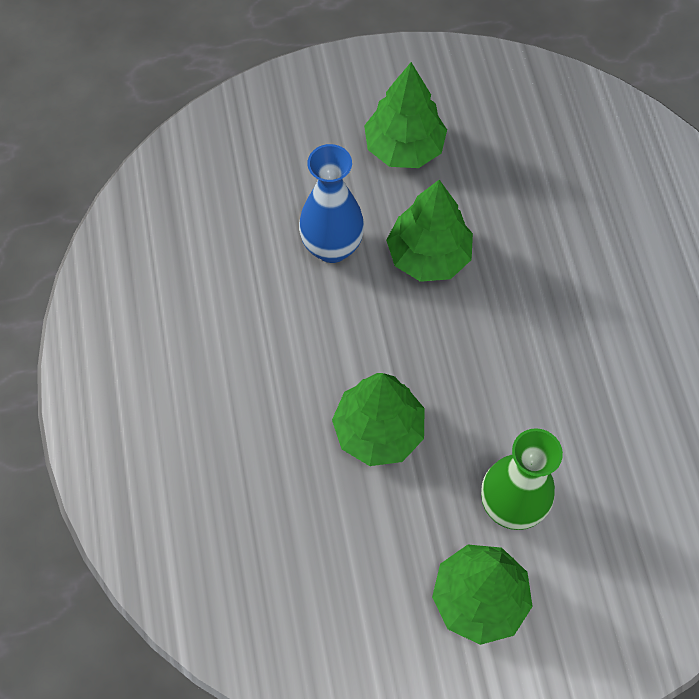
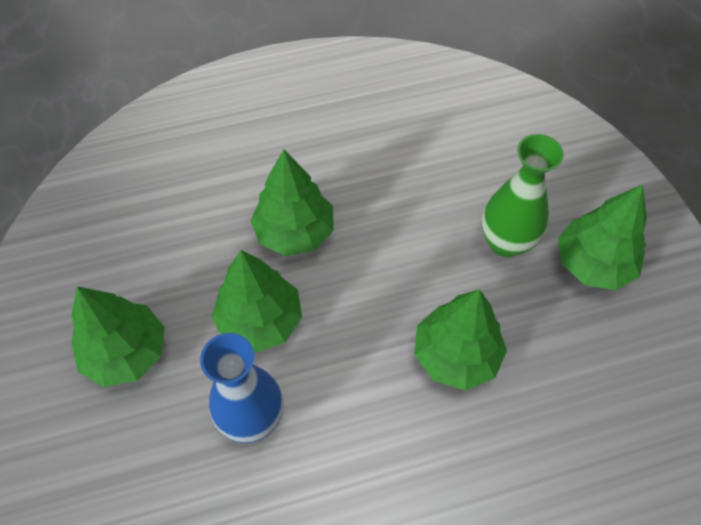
camera: 95 degrees left, 5 degrees down
(529, 290) = (294, 232): none -> green tree

